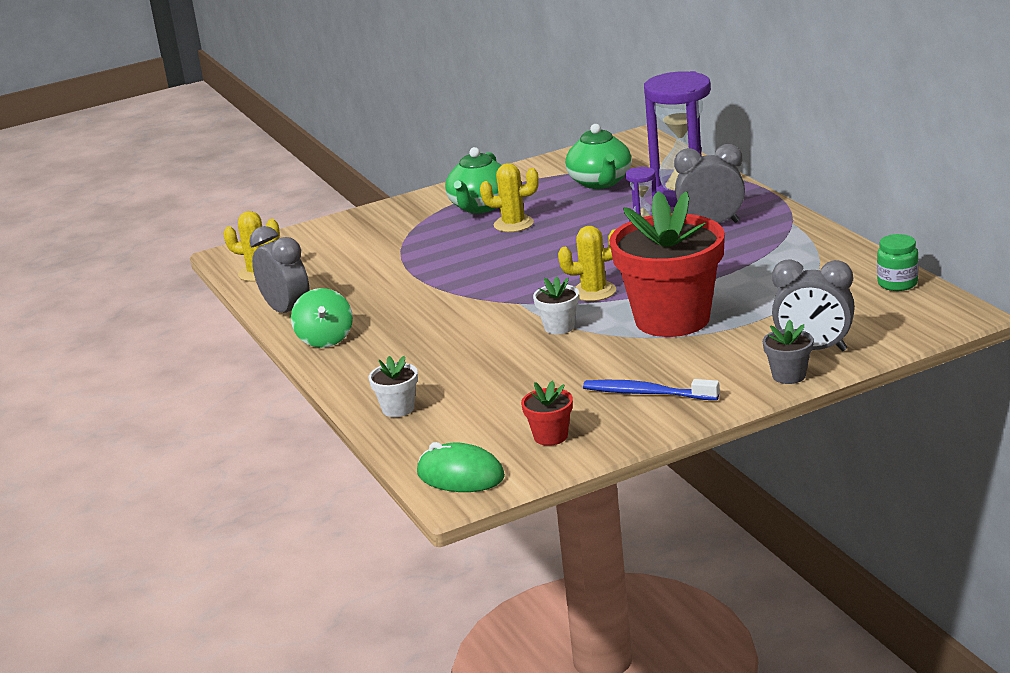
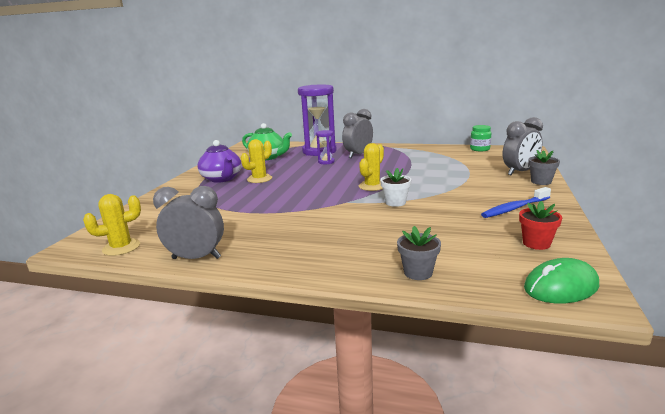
camera: 50 degrees left, 5 degrees down
(325, 339) = (264, 260): green spinning top -> none
(398, 409) = (418, 272): white flower pot -> grey flower pot
(480, 206) = (222, 179): green teapot -> purple teapot
(672, 319) = (437, 183): red flower pot -> none

